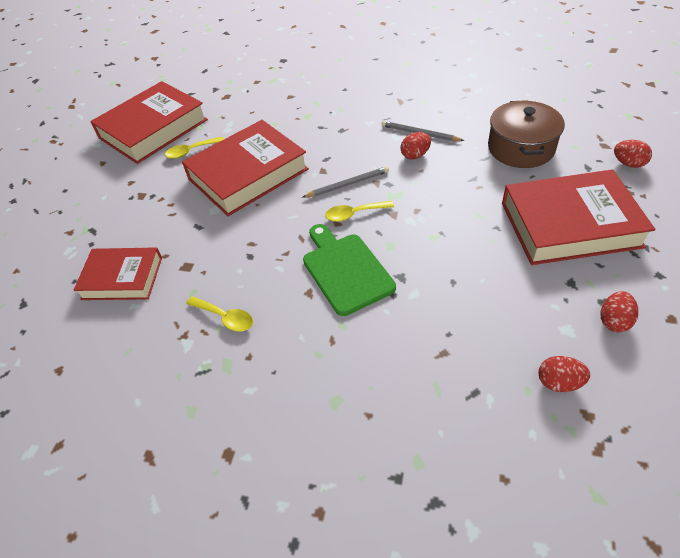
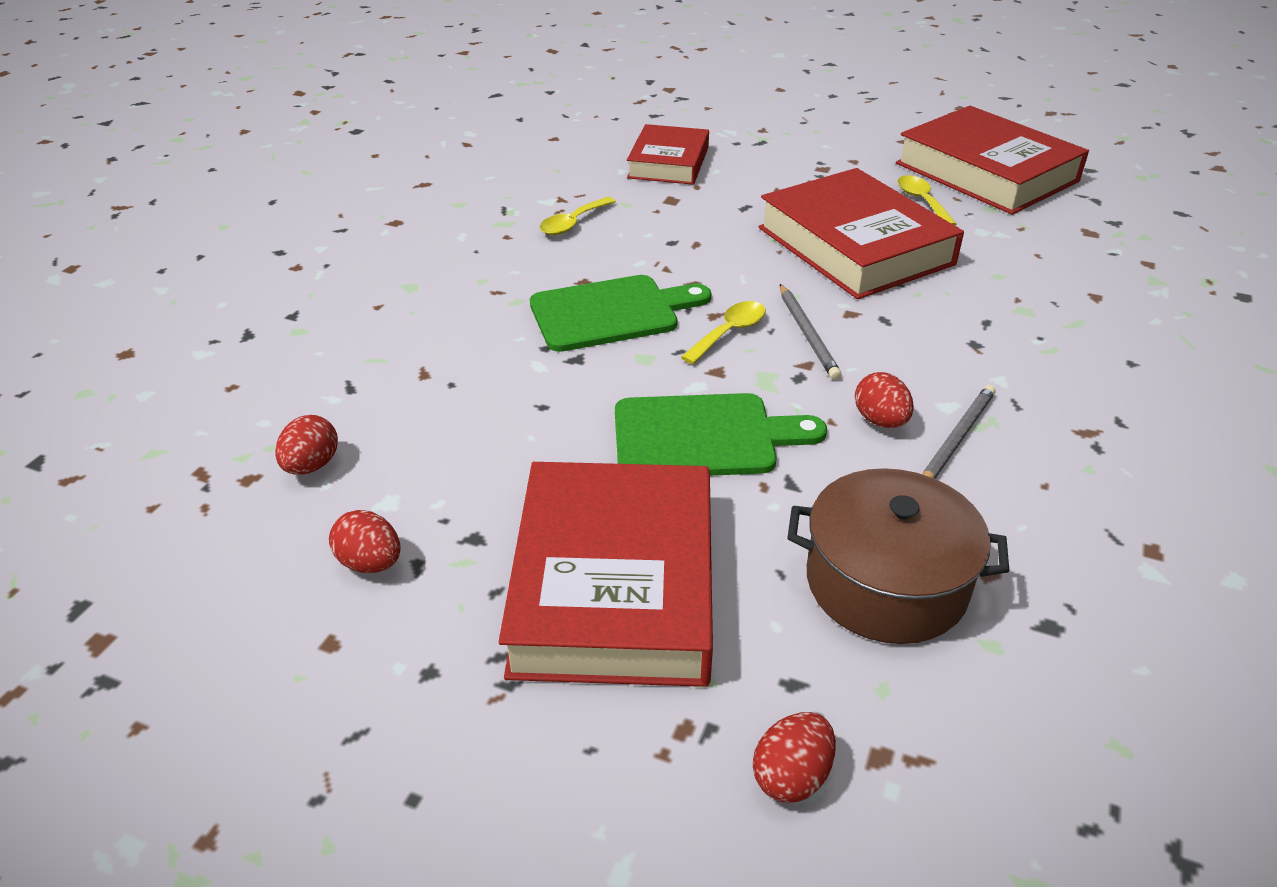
camera: 95 degrees right, 10 degrees down
(354, 214) = (729, 332): yellow spoon -> yellow spoon turned 45 degrees clockwise
(452, 211) = (703, 436): none -> green cutting board

